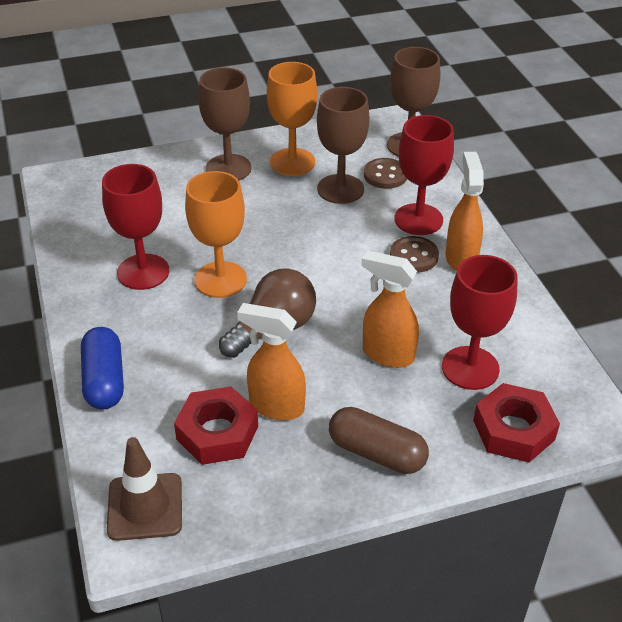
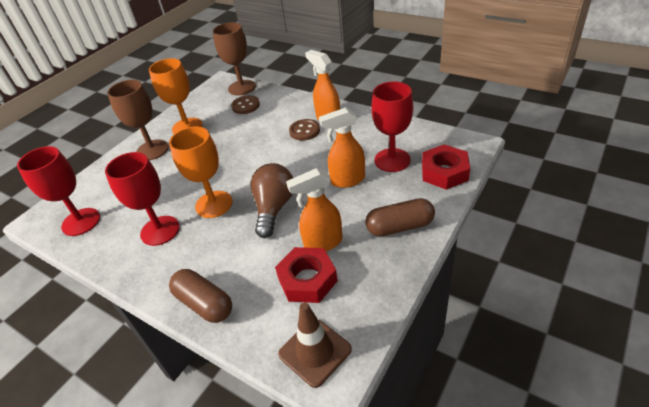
camera: 35 degrees left, 0 degrees up
(104, 380) = (204, 303): blue capsule -> brown capsule
(340, 189) = (229, 124): brown goblet -> none
(418, 219) = (286, 115): red goblet -> red goblet (81, 222)

